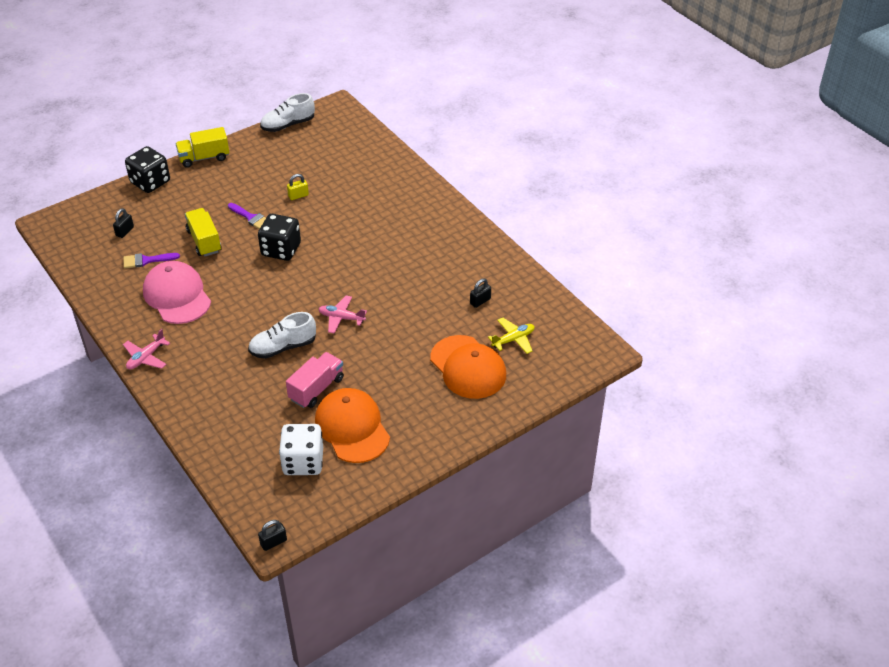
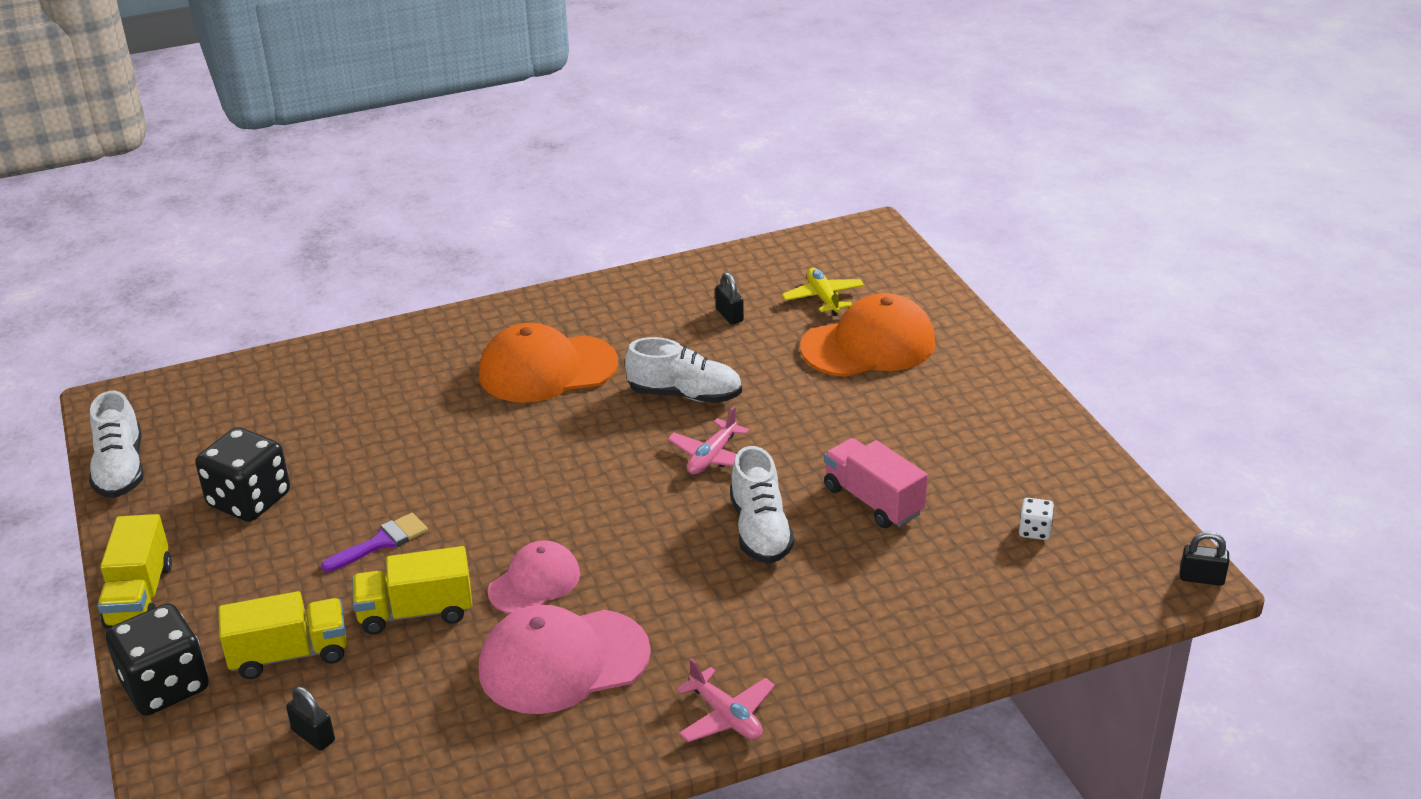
camera: 75 degrees left, 10 degrees down
(146, 260) = (431, 703): purple brush -> none
(172, 211) = (289, 654): none -> yellow truck
(230, 274) = (534, 582): none -> pink cap
(273, 542) = (1201, 578): black padlock -> black padlock turned 60 degrees counterclockwise
(281, 250) = (498, 511): black dice -> black dice (249, 500)
(298, 196) = (353, 476): yellow padlock -> none
(303, 462) = (1034, 531): white dice -> white dice, size x0.46
(352, 428) = (969, 471): orange cap -> orange cap (547, 369)
(395, 297) = (685, 395): none -> white shoe

